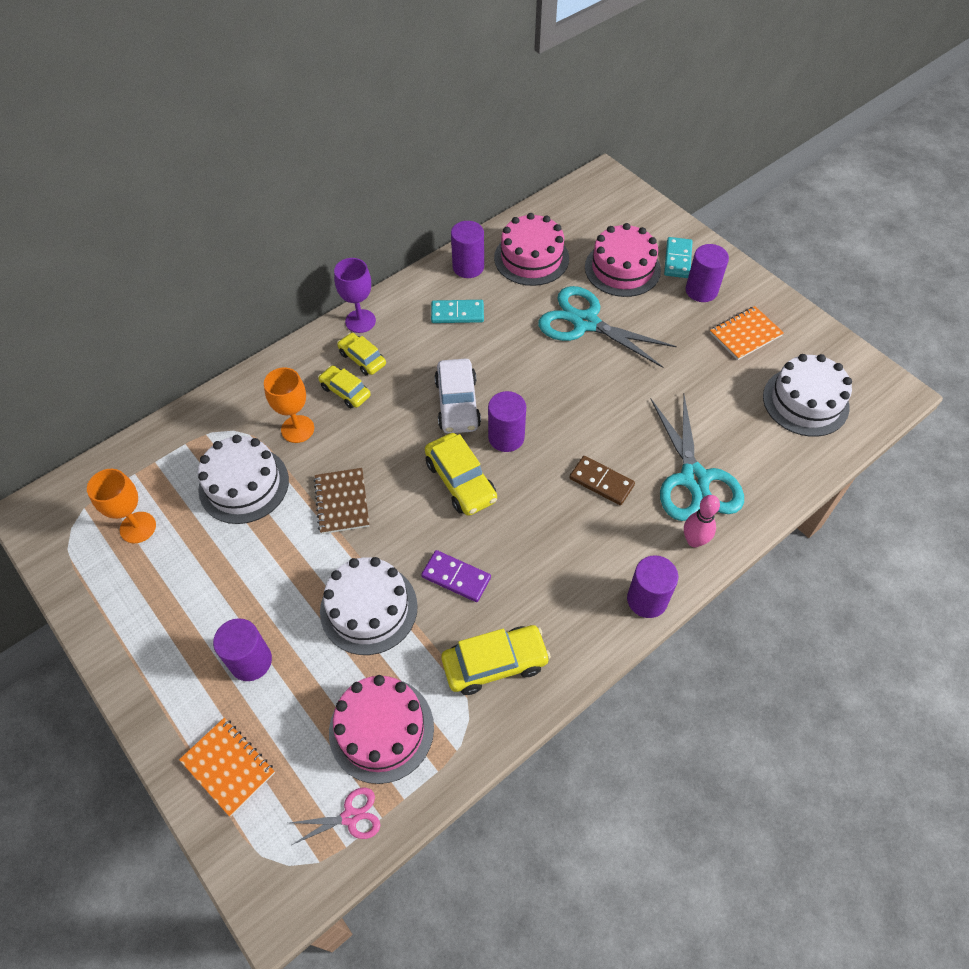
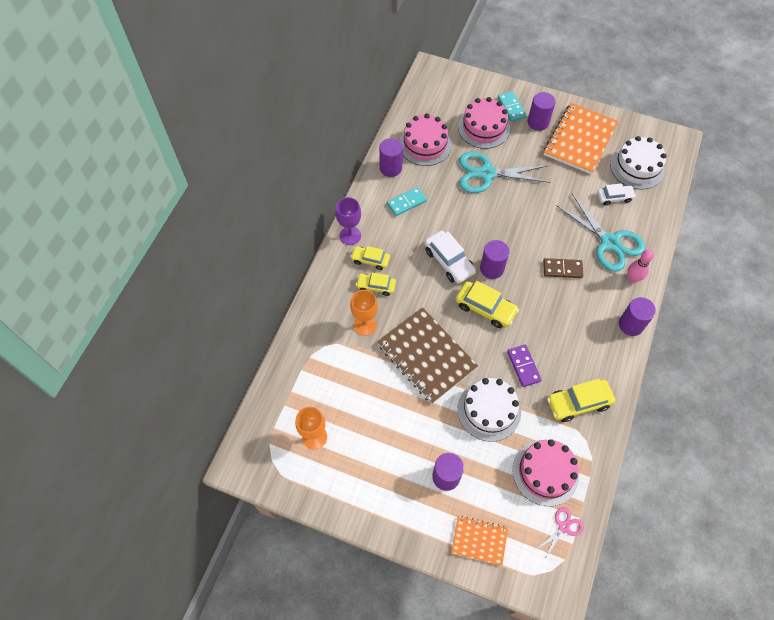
camera: 30 degrees left, 5 degrees up
(244, 484) = (359, 376): white cake -> none
(342, 502) = (426, 356): brown notebook -> brown notebook, size x1.84
(456, 577) = (523, 366): purple domino -> purple domino turned 75 degrees clockwise
(495, 663) = (578, 403): yellow car -> yellow car turned 150 degrees counterclockwise
(743, 425) = (614, 197): none -> white car
(745, 334) = (580, 140): orange notebook -> orange notebook, size x1.84

